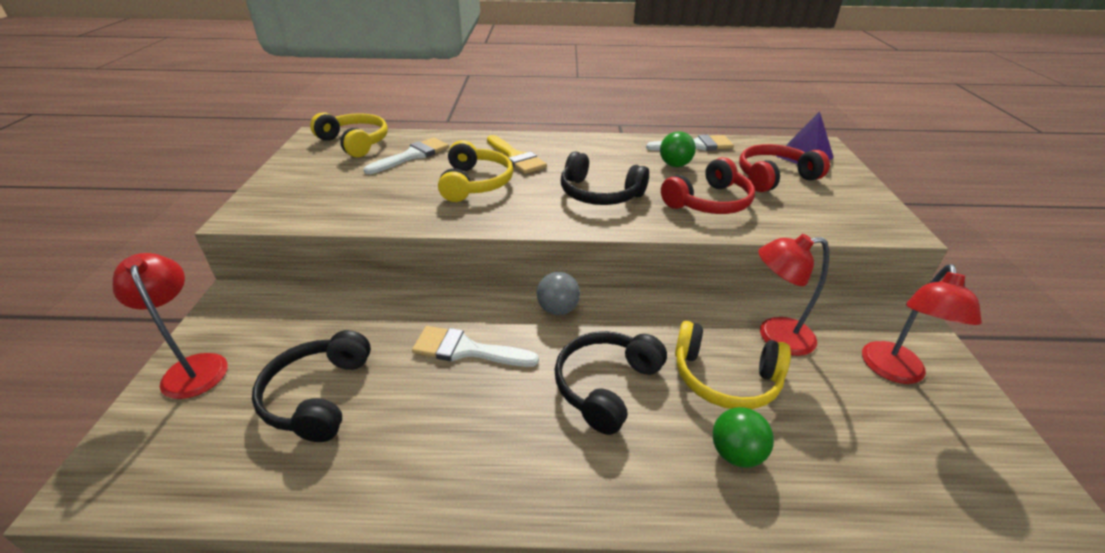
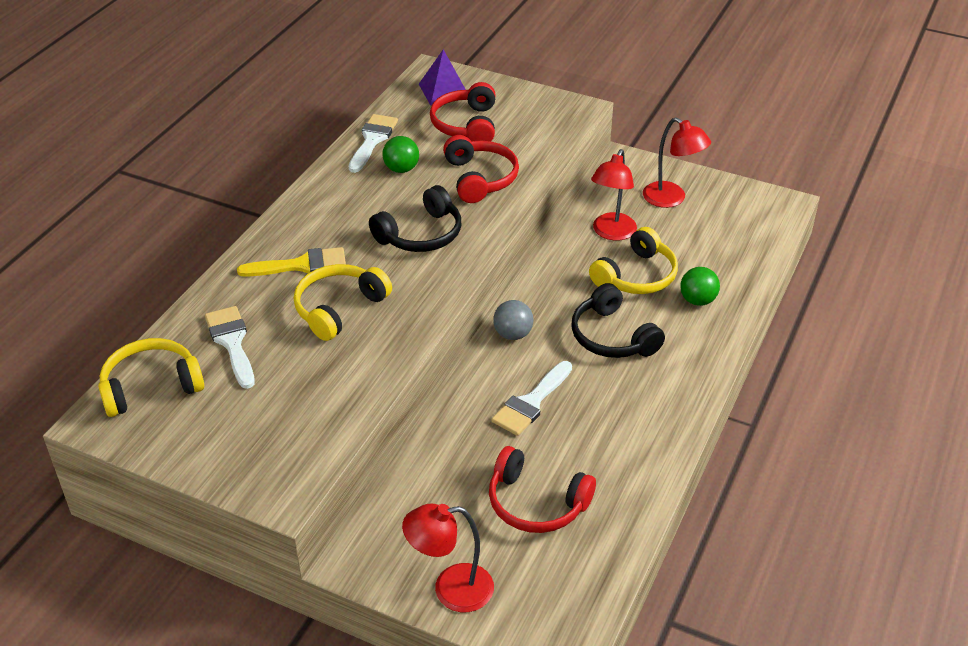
camera: 65 degrees left, 5 degrees up
(317, 396) = (536, 503): black headphones -> red headphones
(475, 183) = (339, 308): yellow headphones -> yellow headphones turned 75 degrees counterclockwise

